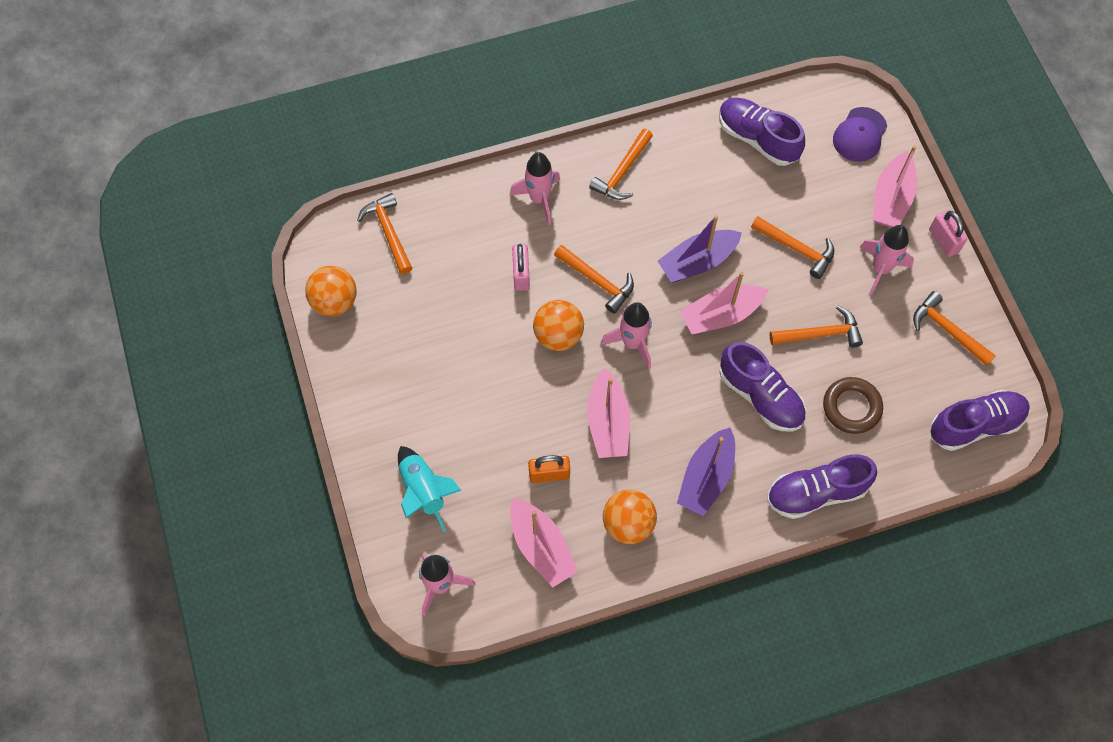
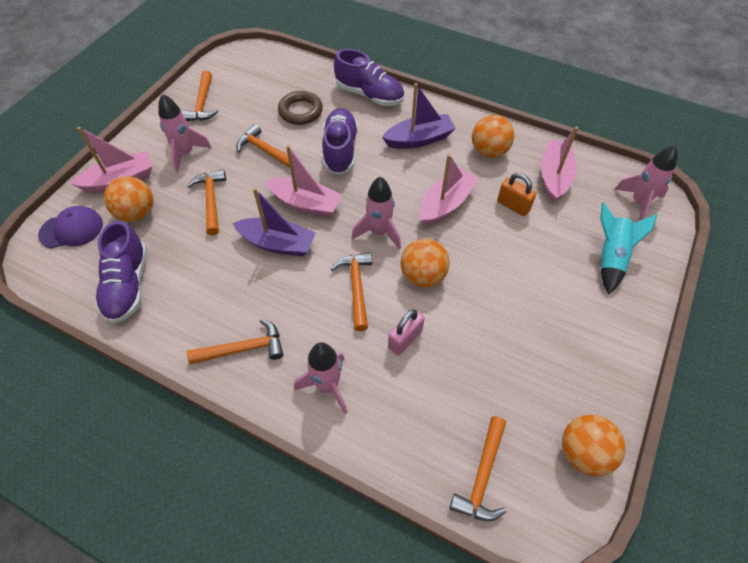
camera: 135 degrees left, 10 degrees down
(834, 188) = (137, 213): none -> orange ball
(943, 241) = (134, 139): pink padlock -> none
(975, 425) = (255, 64): purple shoe -> none

